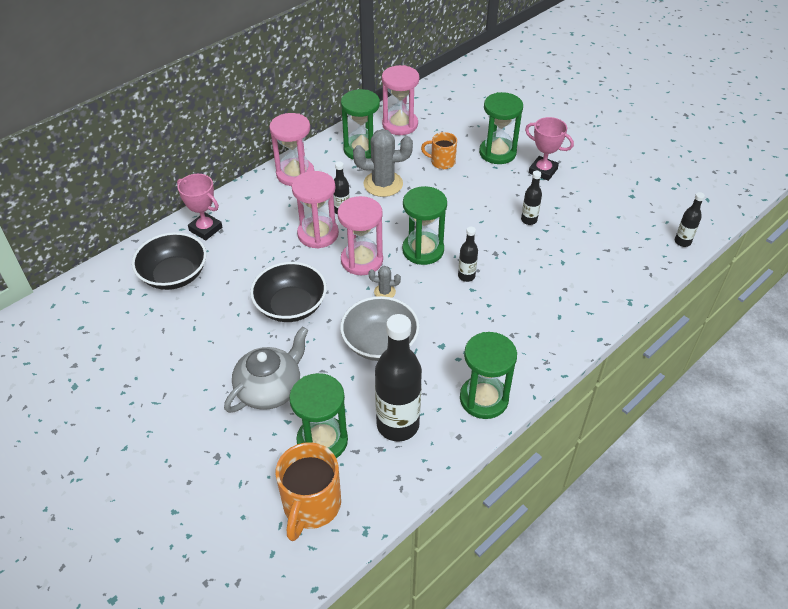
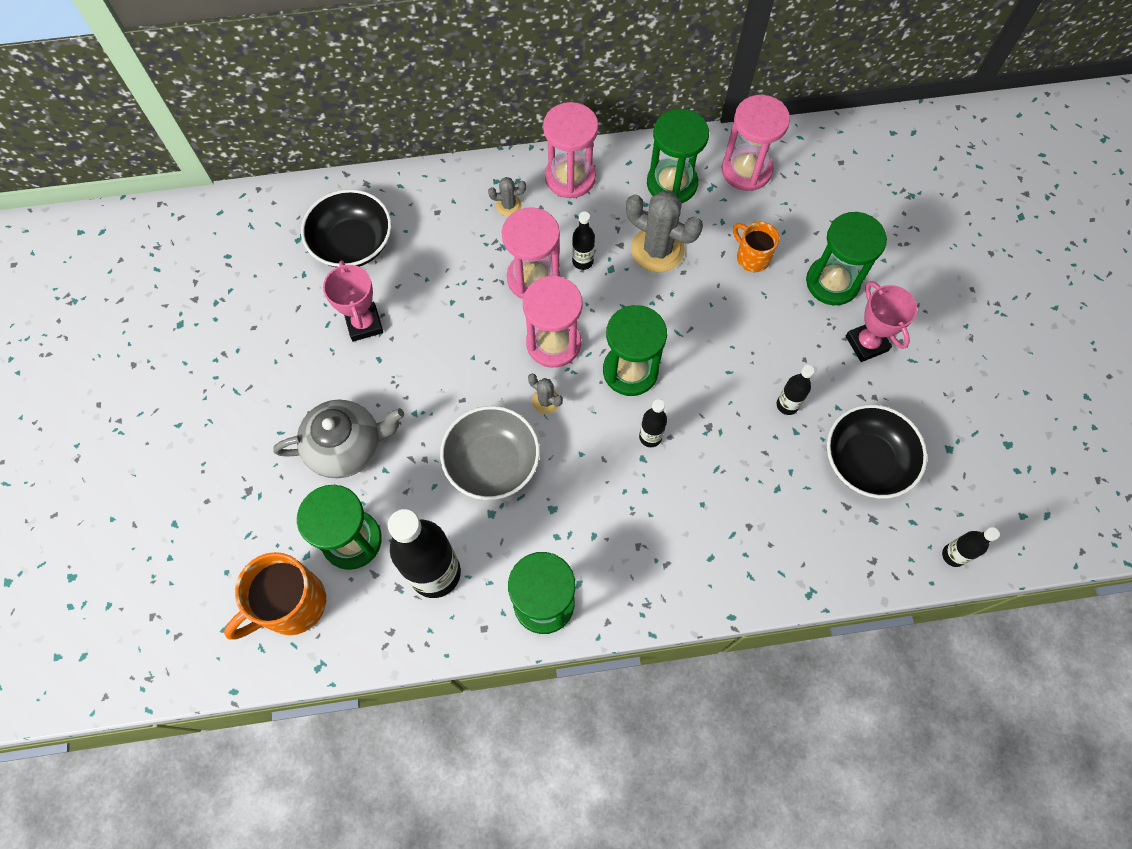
camera: 35 degrees right, 20 degrees up
(205, 229) = (423, 200): pink trophy -> pink trophy (364, 324)
(267, 205) = (508, 205): none -> grey cactus
(291, 306) = (437, 357): black bowl -> black bowl (866, 461)

